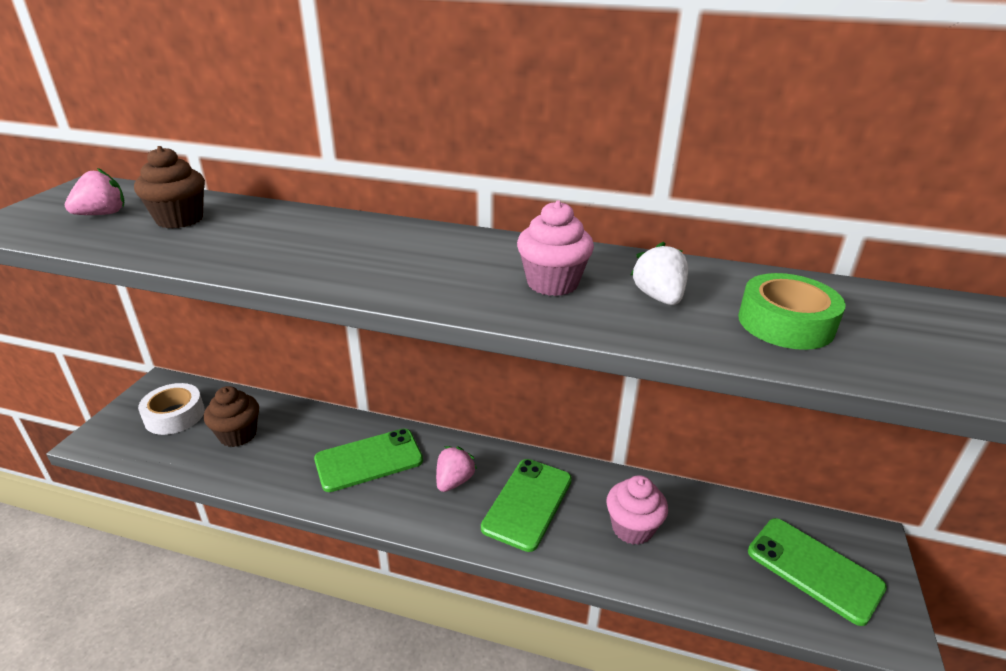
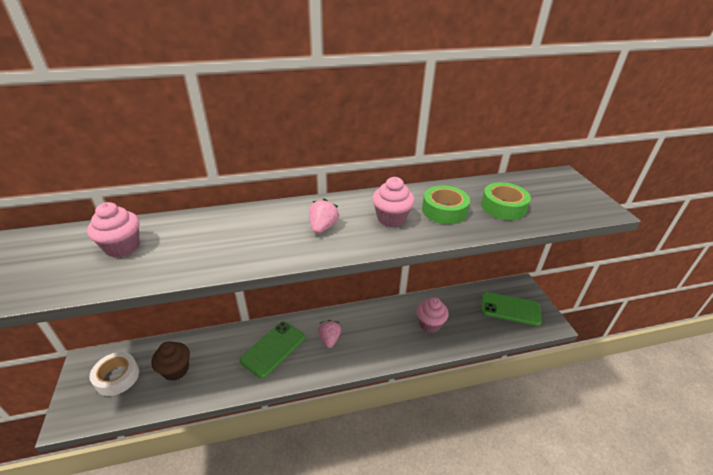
camera: 30 degrees left, 5 degrees up
(102, 214) = (54, 262): pink strawberry -> pink strawberry (323, 227)
(180, 219) = (122, 247): brown cupcake -> pink cupcake
(528, 503) = (375, 334): green phone -> none
(658, 297) = (444, 210): white strawberry -> green tape

